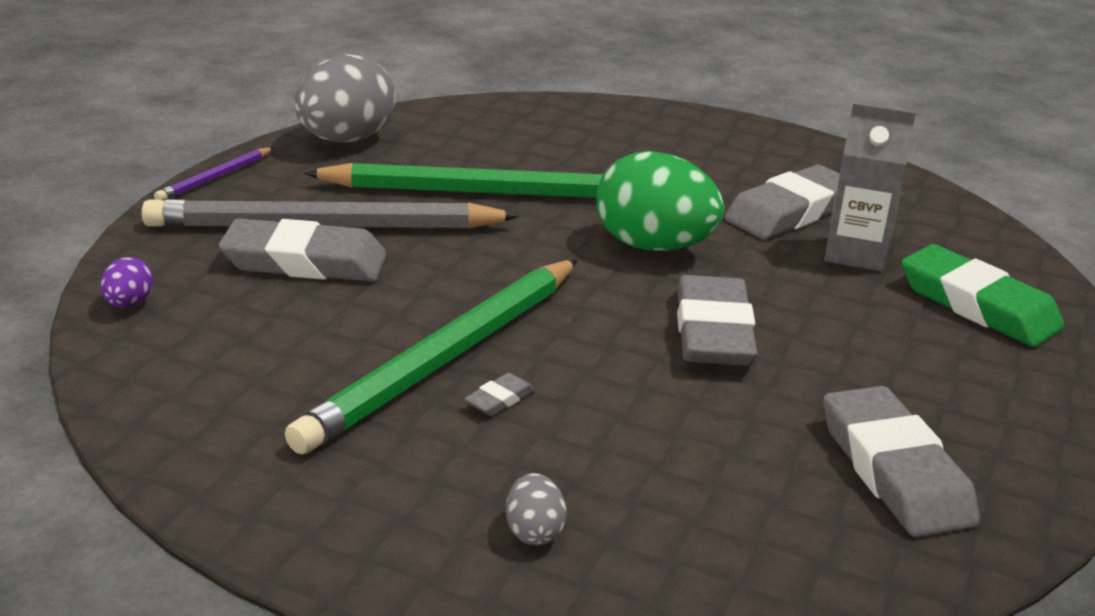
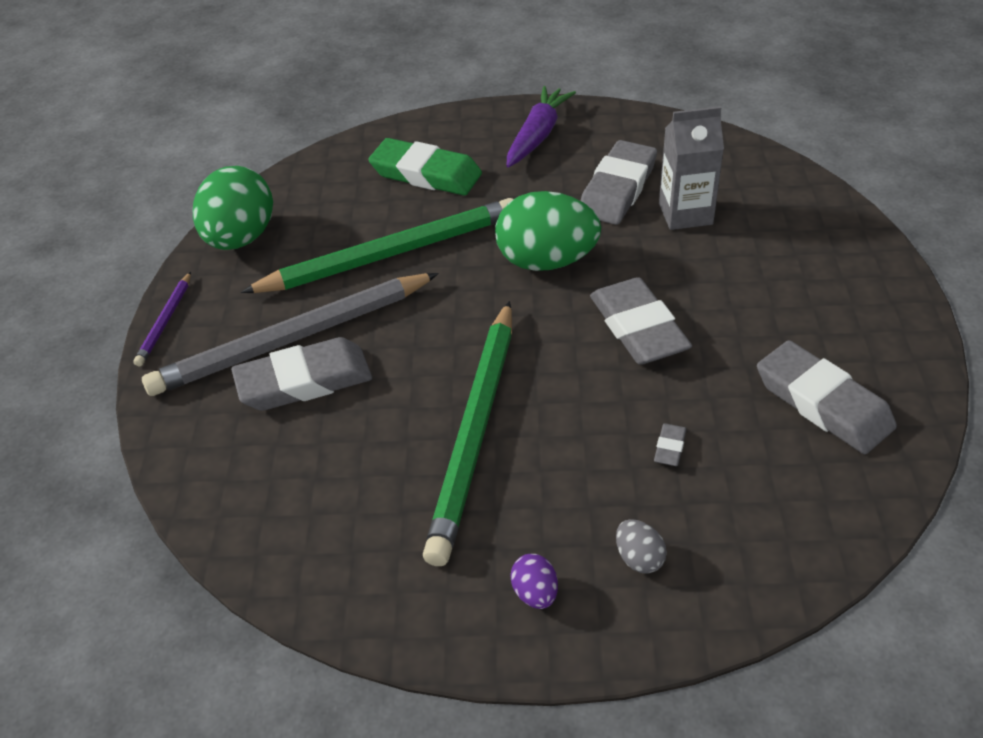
camera: 20 degrees left, 15 degrees up
(129, 303) = (200, 481): purple egg -> purple egg (535, 593)
(346, 140) = (240, 238): grey egg -> green egg
(499, 399) = (538, 453): grey eraser -> grey eraser (670, 447)
(733, 146) = (537, 135): none -> purple carrot
(978, 305) = (789, 232): green eraser -> green eraser (426, 174)

